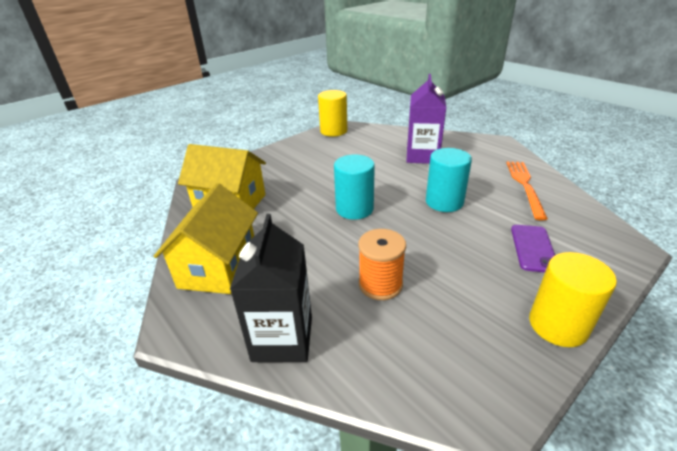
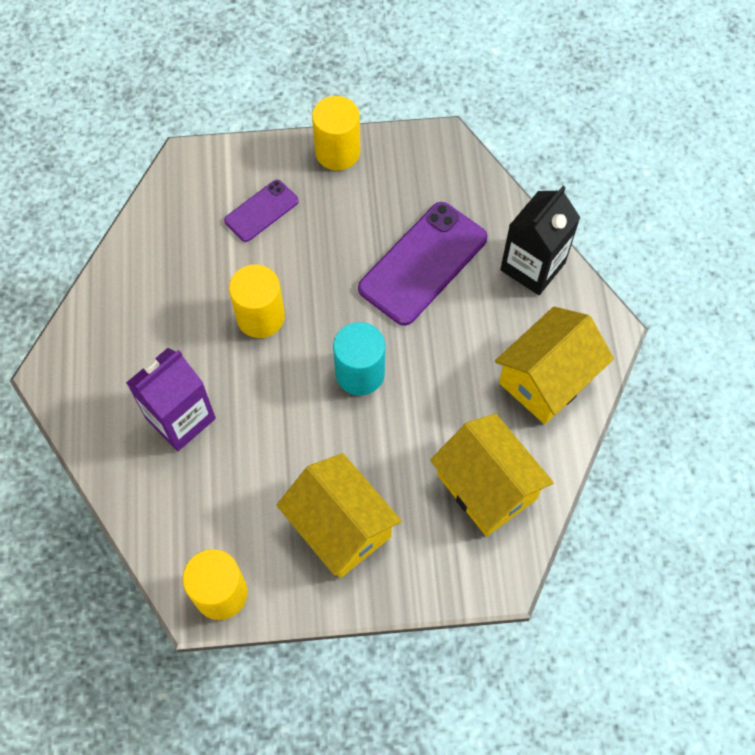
camera: 145 degrees left, 30 degrees up
(301, 161) = (340, 527): none -> yellow house
(380, 284) = (423, 263): orange spool -> purple phone
(444, 202) = (260, 317): turquoise cylinder -> yellow cylinder
(525, 186) = (151, 279): orange fork -> none

